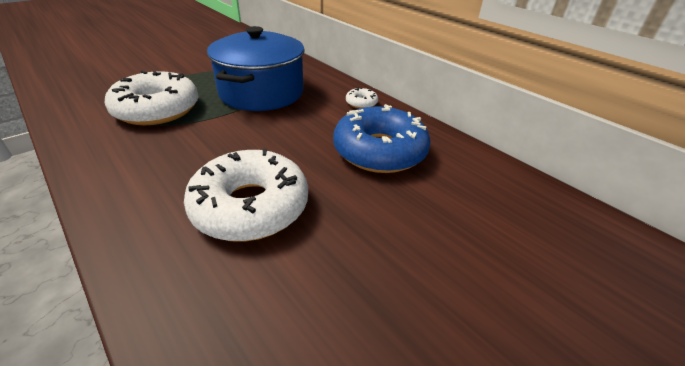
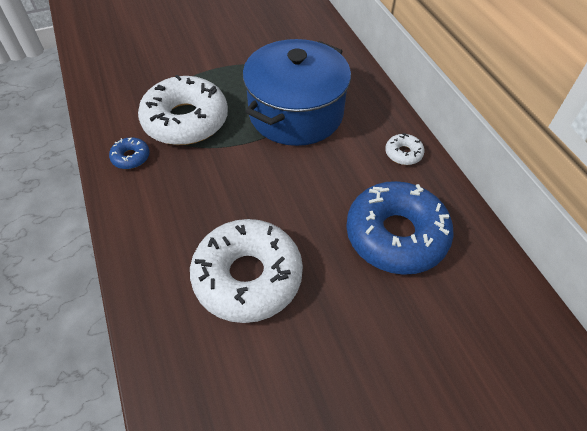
camera: 20 degrees right, 15 degrees up
(101, 141) = (131, 157): none -> blue donut

